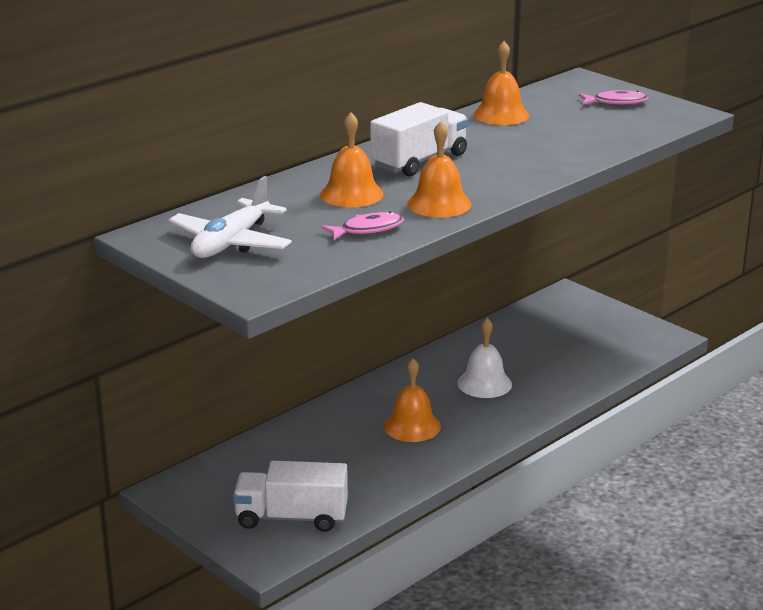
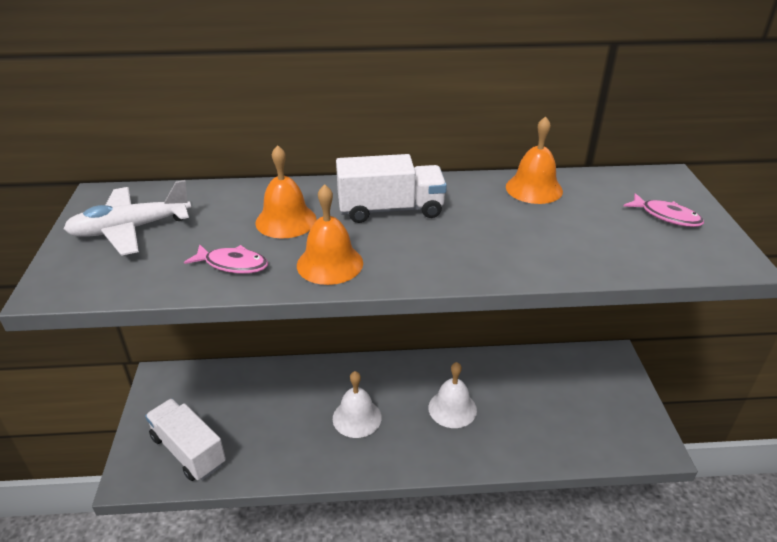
camera: 40 degrees right, 10 degrees up
(412, 426) = (357, 417): orange bell -> white bell

